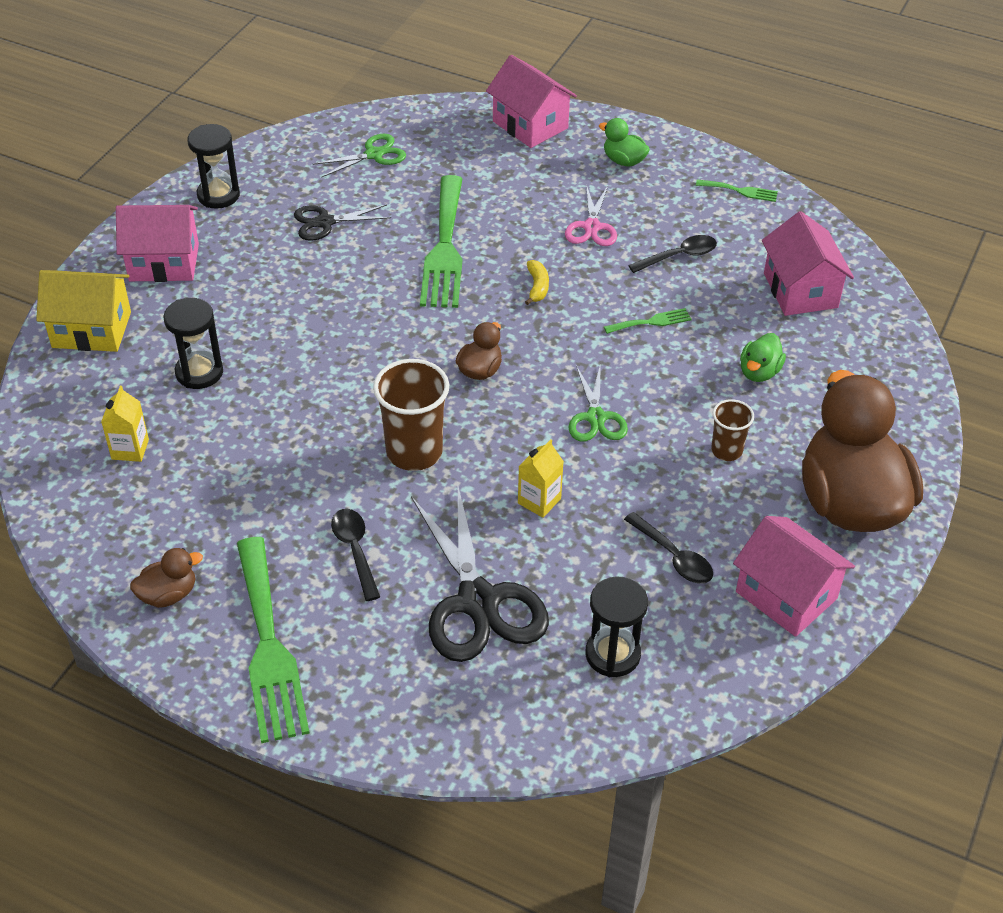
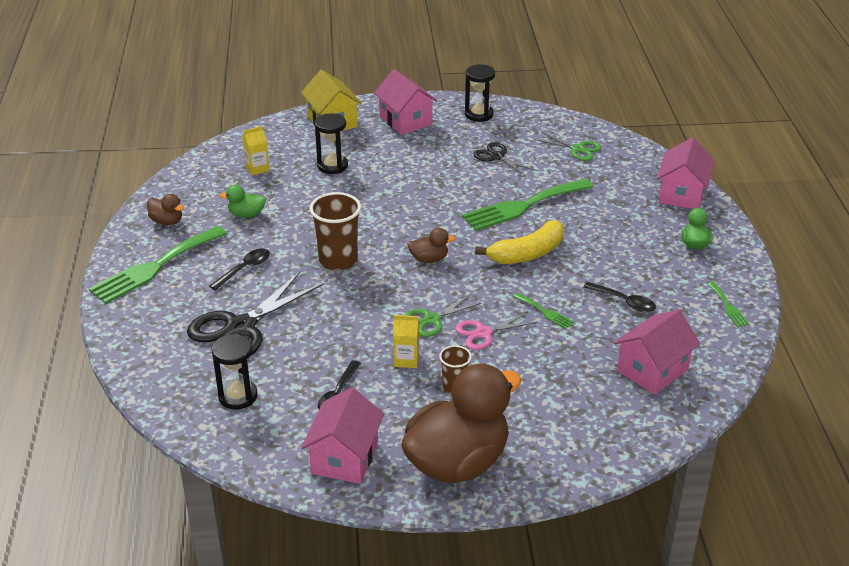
camera: 60 degrees right, 10 degrees down
(537, 287) = (527, 254): yellow banana -> yellow banana, size x2.11
(539, 501) = (339, 322): yellow carton -> yellow carton (406, 360)
(592, 227) = (610, 255): pink scissors -> pink scissors (483, 333)
(759, 372) = (545, 377): green duck -> green duck (246, 215)

